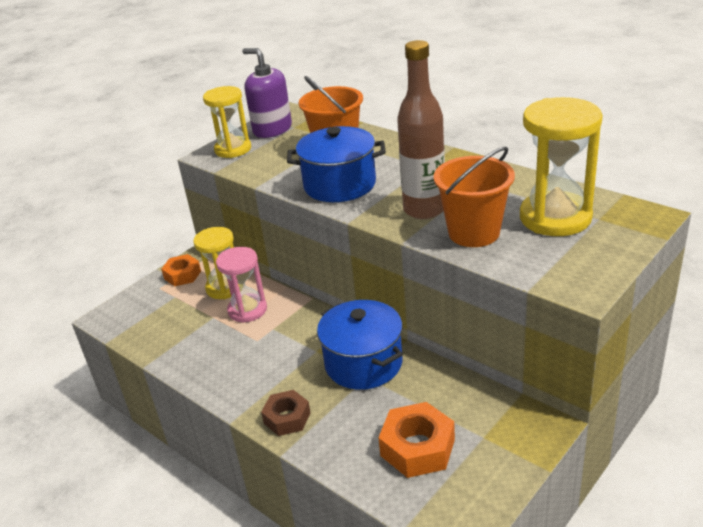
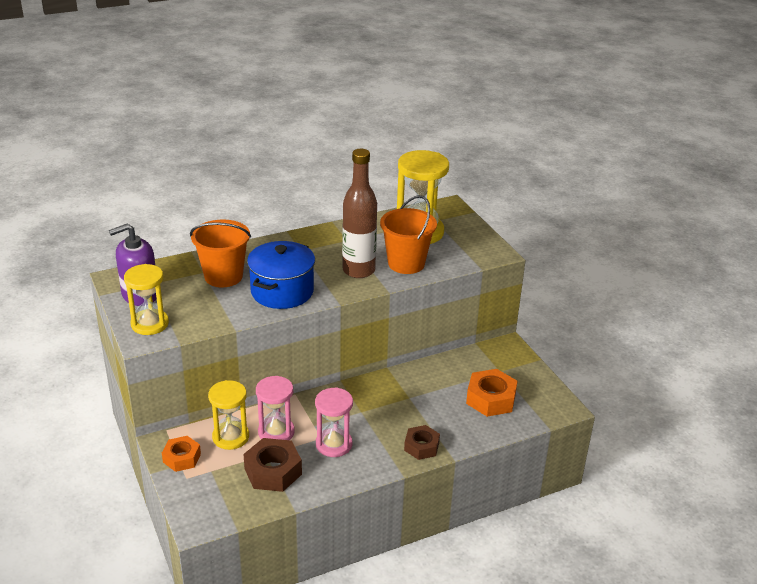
camera: 70 degrees left, 0 degrees up
(191, 331) = (273, 471): none -> brown nut
(252, 352) = (334, 444): none -> pink hourglass
(363, 363) = (395, 394): blue pot -> none

